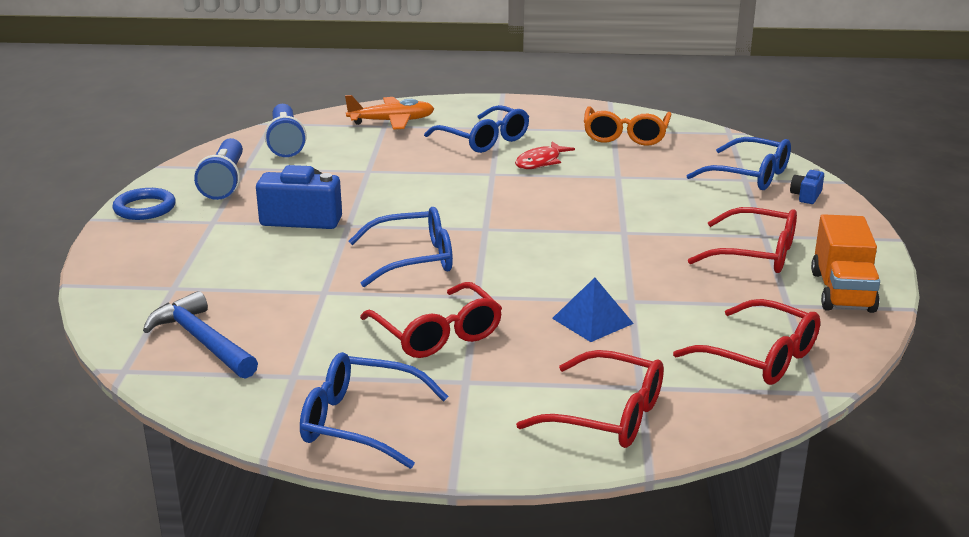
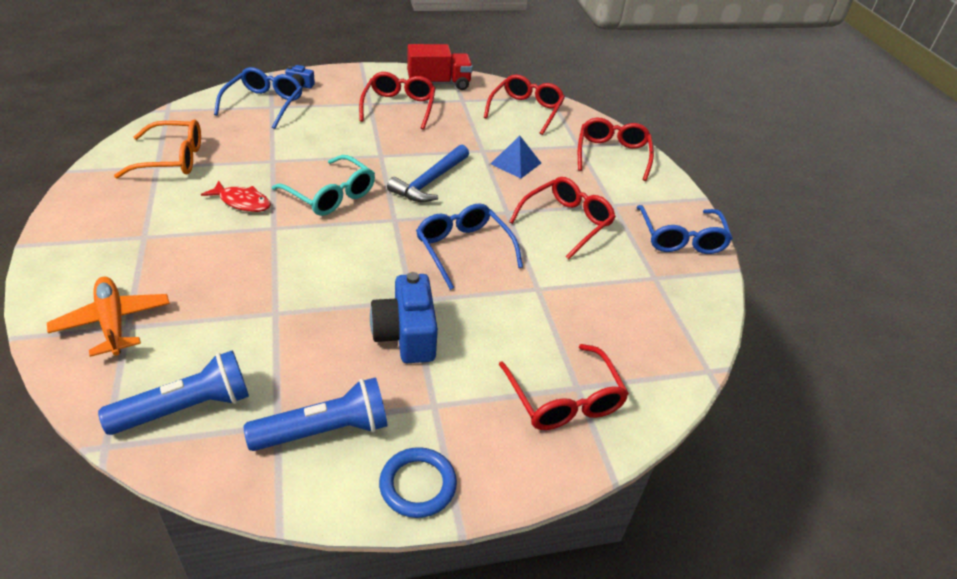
camera: 110 degrees left, 15 degrees up
(166, 278) = (564, 399): none -> red glasses
(201, 341) = (644, 338): blue hammer -> blue hammer (430, 182)
(484, 140) = (181, 242): blue glasses -> none
(542, 200) = (331, 195): none -> turquoise glasses
(842, 292) = (438, 83): orange truck -> red truck

